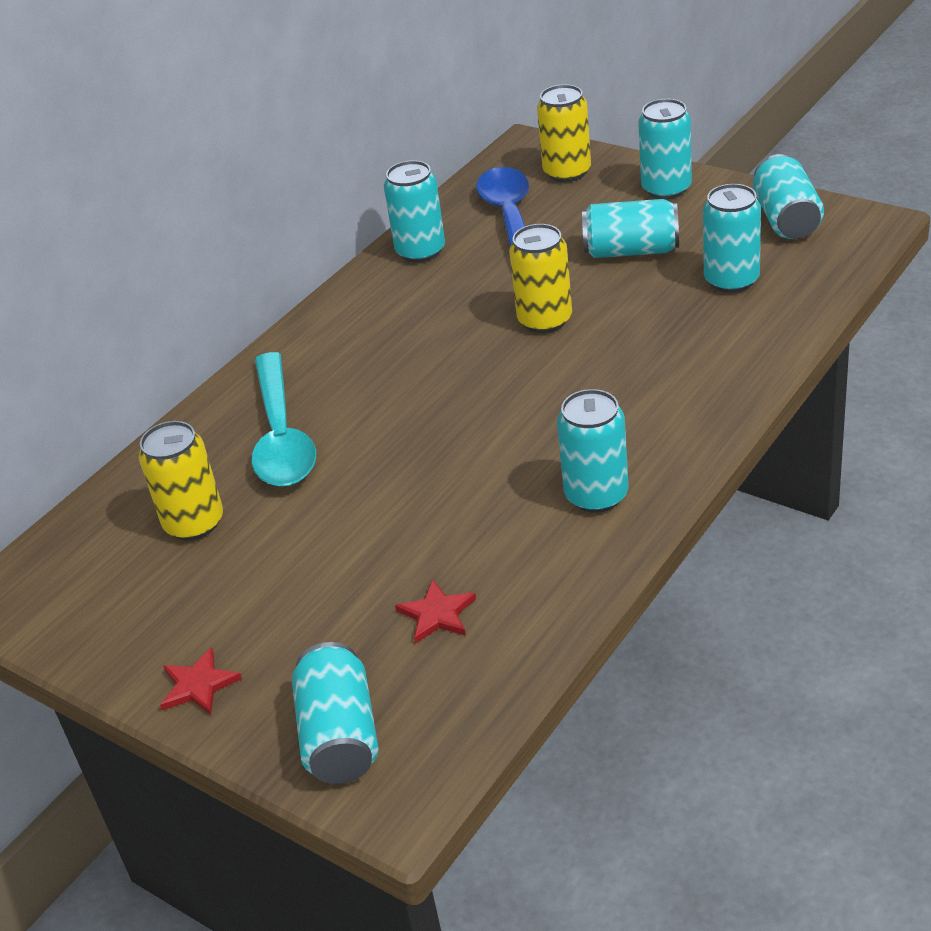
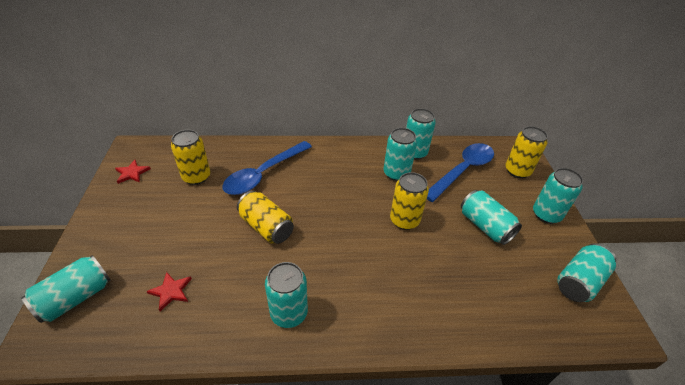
camera: 45 degrees right, 5 degrees up
(198, 685) = (97, 230): red star -> red star (132, 173)
(281, 437) = (263, 174): turquoise spoon -> blue spoon
(409, 469) = (266, 227): none -> yellow can
(731, 280) = (503, 283): turquoise can -> turquoise can (396, 173)

